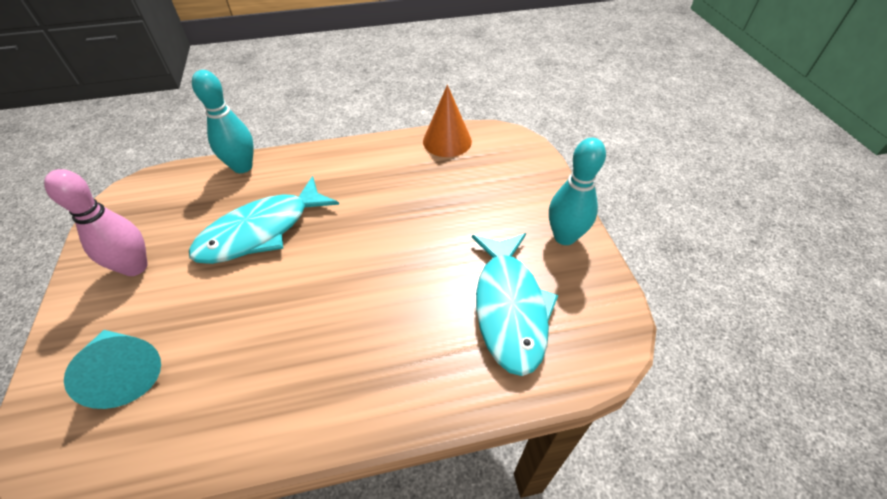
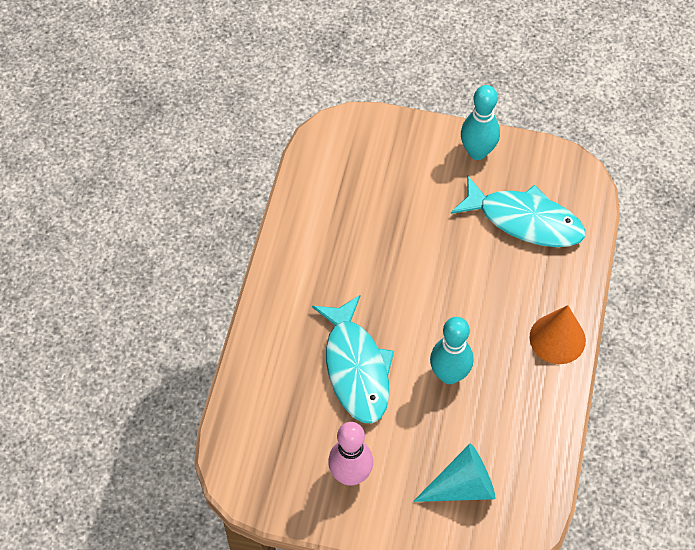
camera: 65 degrees left, 10 degrees up
(242, 167) = (251, 367): turquoise bowling pin -> turquoise bowling pin (449, 375)
(447, 141) = (311, 181): orange cone -> orange cone (557, 338)

